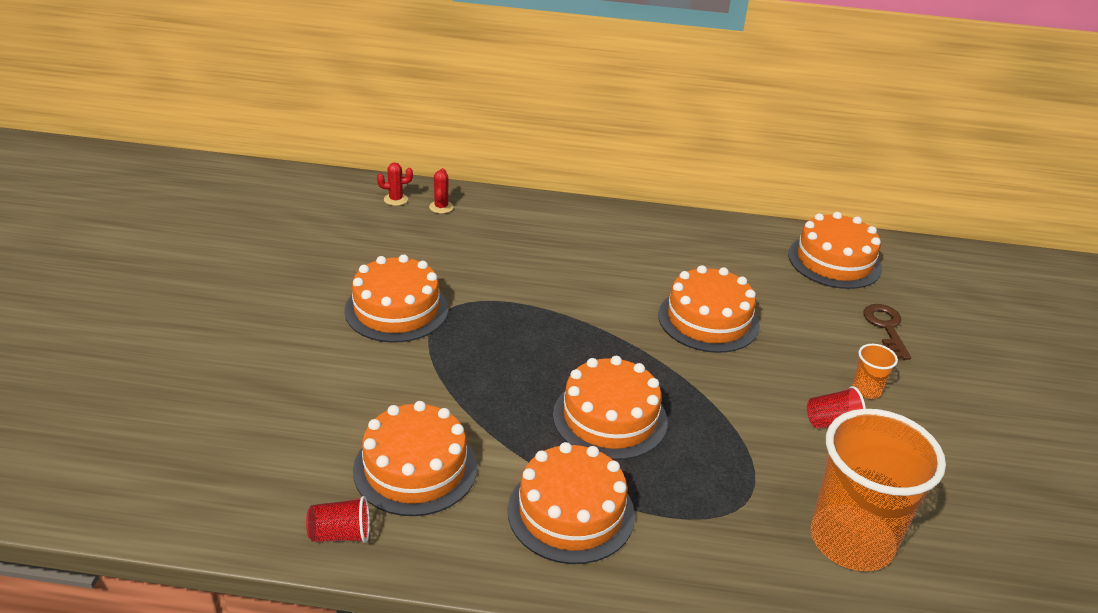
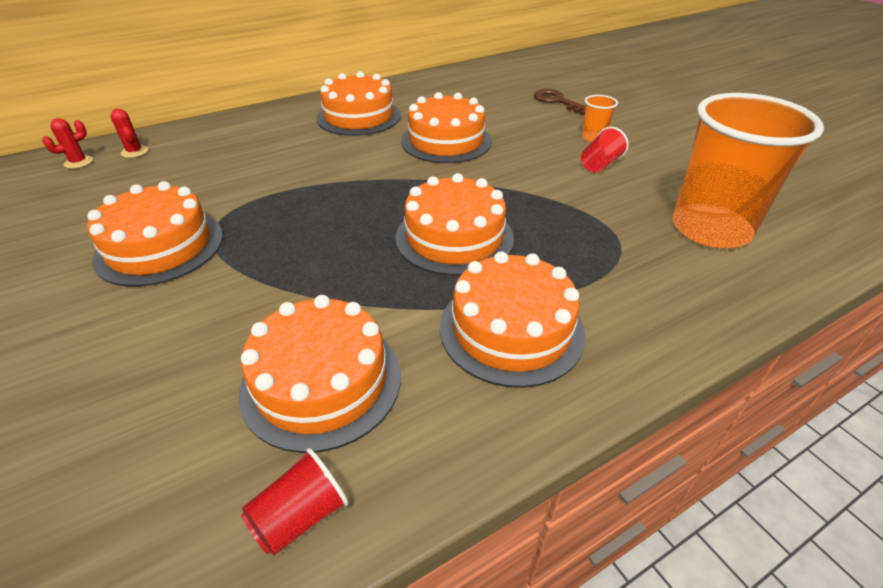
camera: 35 degrees left, 5 degrees up
(834, 261) = (483, 80): orange cake -> orange cake (359, 117)

